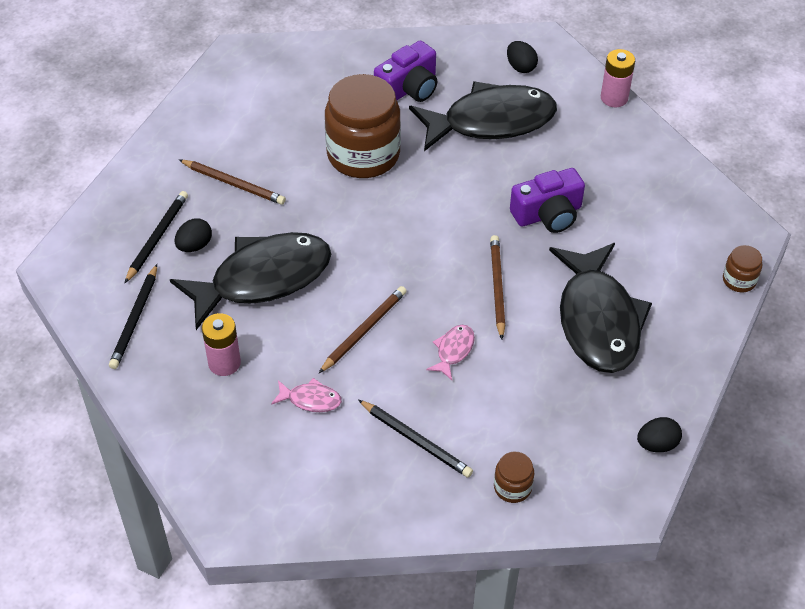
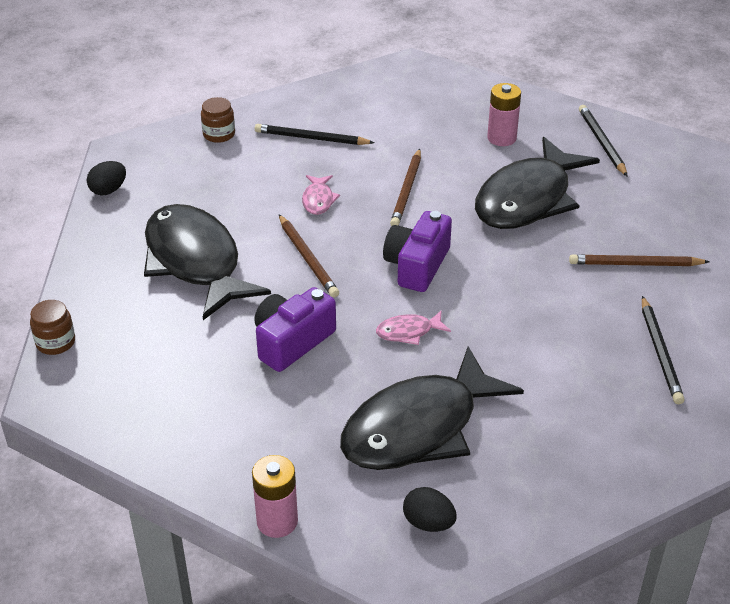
camera: 155 degrees right, 10 degrees down
(157, 237) = (652, 199): black pencil -> black pencil (660, 352)
(194, 246) = (613, 204): black egg -> none
(310, 400) = (413, 137): pink fish -> pink fish (408, 332)
(363, 154) = (534, 337): brown jar -> none
(409, 88) = (548, 435): purple camera -> purple camera (417, 265)

